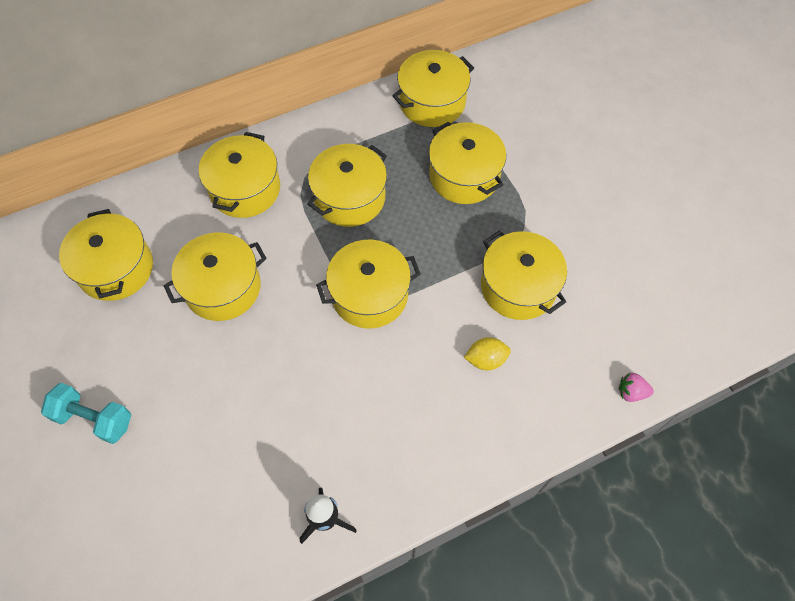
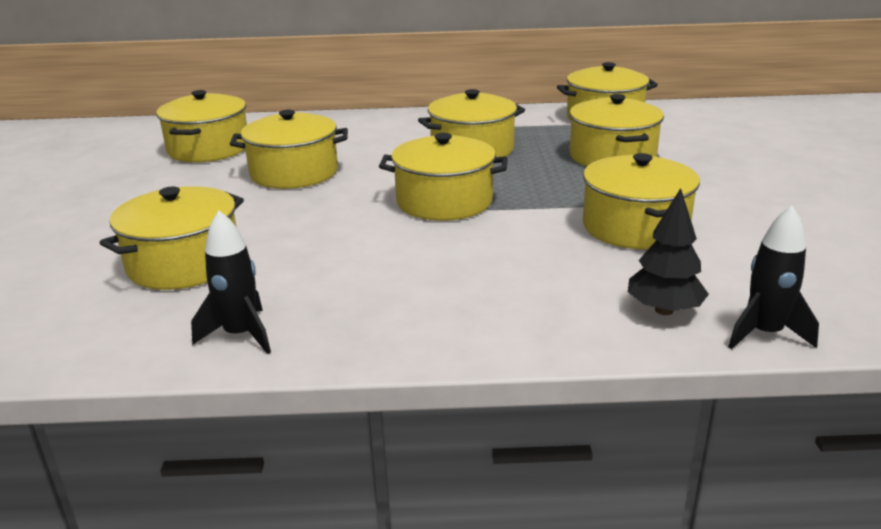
camera: 25 degrees right, 35 degrees down
(94, 419) = (86, 216): turquoise dumbbell -> none
(245, 189) = (371, 132): yellow pot -> yellow pot (184, 263)
(486, 359) = (555, 266): yellow lemon -> none
(569, 388) = (664, 310): none -> black tree
(631, 392) = (764, 333): pink strawberry -> black rocket

